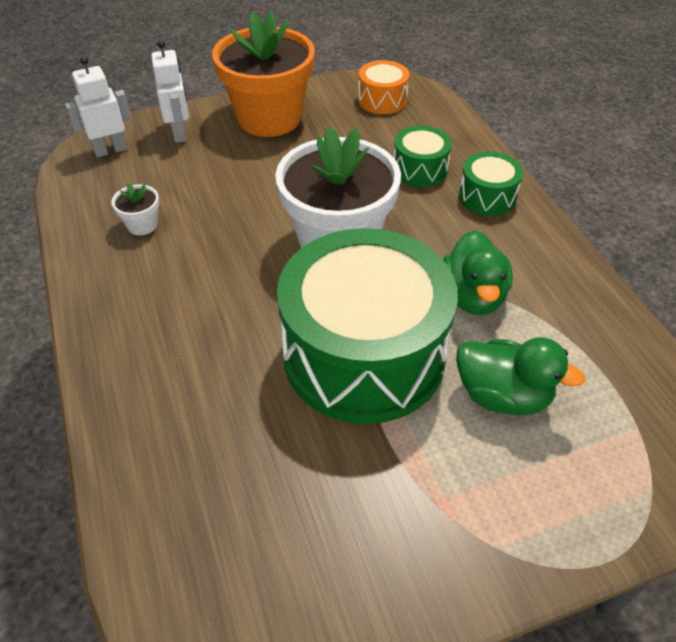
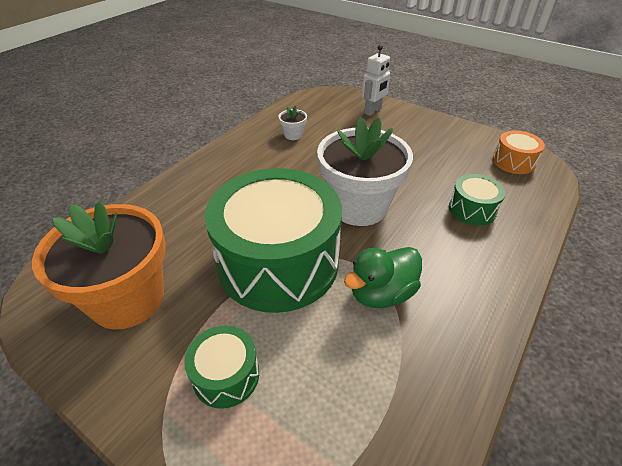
camera: 55 degrees right, 5 degrees down
(110, 150) = (333, 100): white robot -> none
(269, 118) = (428, 131): orange flower pot -> orange flower pot (128, 299)
(487, 196) = (492, 256): green drum -> green drum (226, 375)
(502, 396) = (302, 354): green duck -> none

